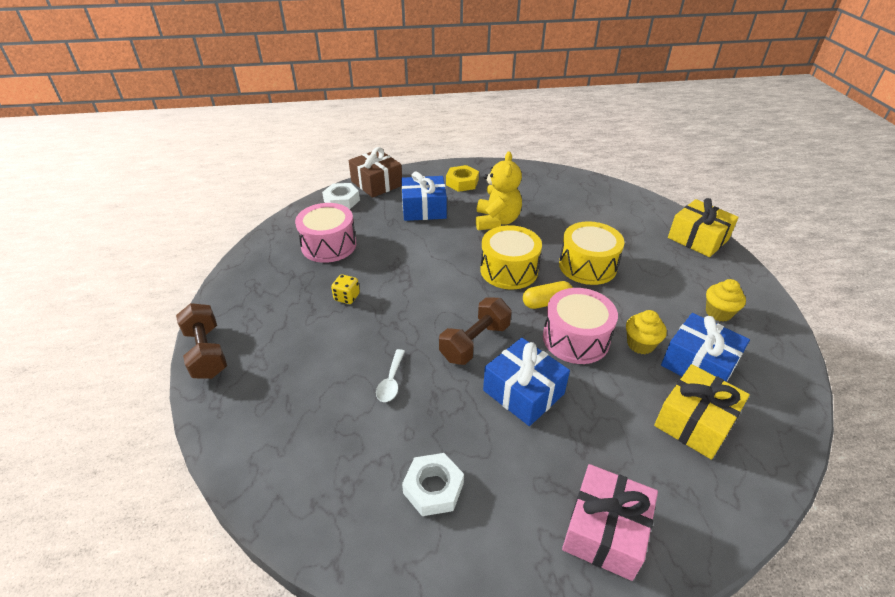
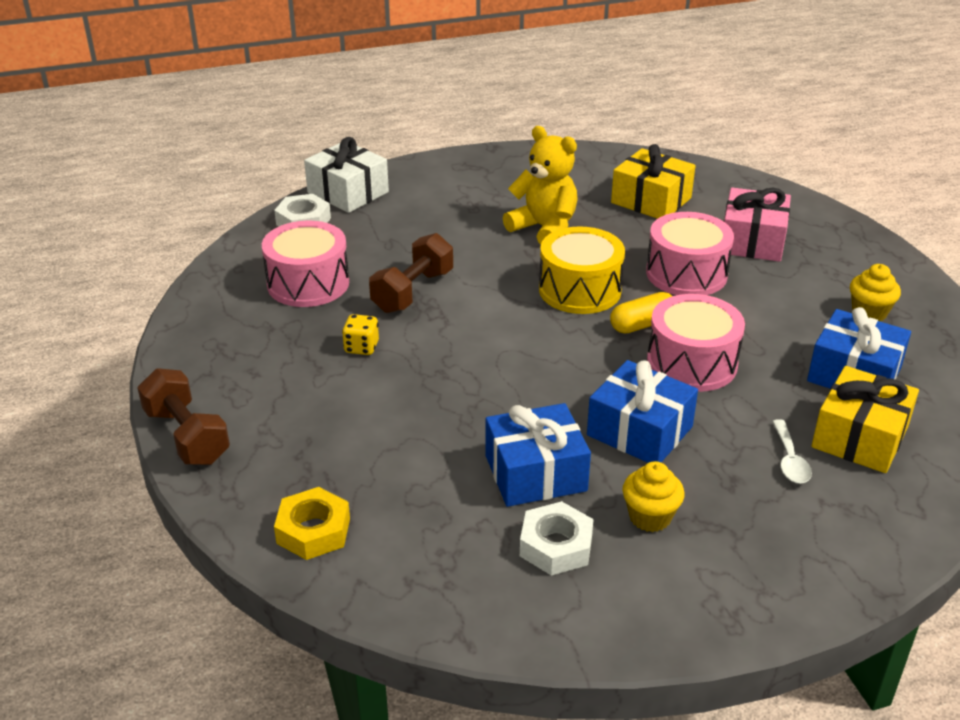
camera: 10 degrees left, 5 degrees down
(376, 183) = (348, 192): brown gift -> white gift
(391, 381) = (461, 440): white spoon -> white spoon (790, 460)
(424, 209) = (432, 221): blue gift -> blue gift (535, 473)
(462, 182) = (477, 180): yellow nut -> yellow nut (313, 531)
(475, 342) = (559, 382): brown dumbbell -> brown dumbbell (413, 291)
(496, 221) = (544, 228): yellow teddy bear -> yellow teddy bear turned 45 degrees counterclockwise
(587, 266) = (686, 274): yellow drum -> pink drum
(605, 531) = (775, 559): pink gift -> pink gift (752, 241)
(640, 344) = (776, 360): yellow cupcake -> yellow cupcake (650, 517)
(698, 239) = (827, 225): yellow gift -> yellow gift (651, 200)

